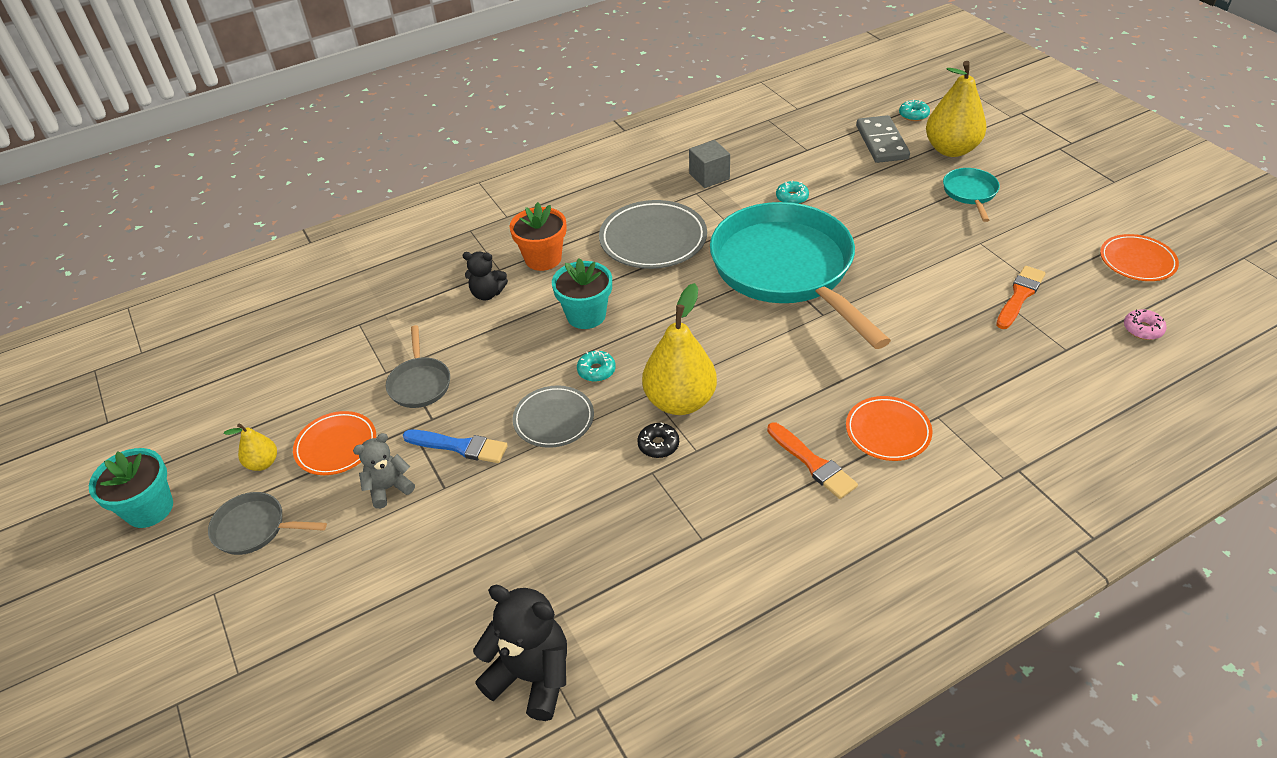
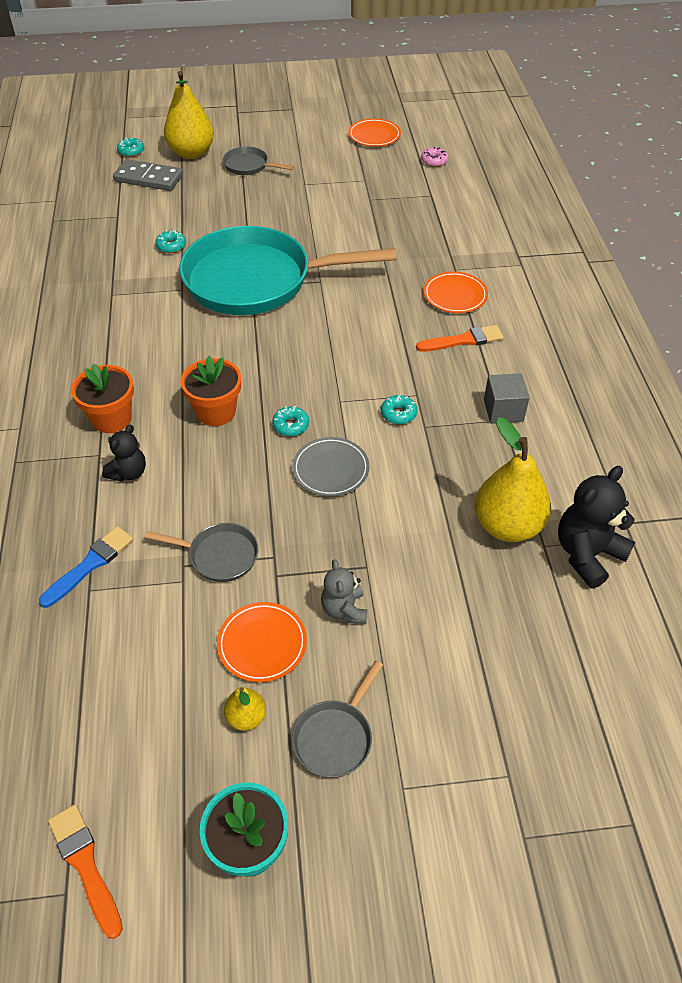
camera: 70 degrees left, 5 degrees up
(460, 446) = (323, 543): blue brush -> blue brush (90, 564)
(586, 315) = (216, 412): turquoise flower pot -> orange flower pot
(653, 239) = (150, 340): grey plate -> none
(658, 445) = (398, 414): black donut -> turquoise donut
(680, 401) = (360, 387): yellow pear -> yellow pear (507, 525)
(709, 176) = (96, 279): grey cube -> grey cube (503, 410)
(970, 193) = (249, 166): turquoise pan -> grey pan
(1019, 296) = (370, 191): orange brush -> orange brush (85, 865)

